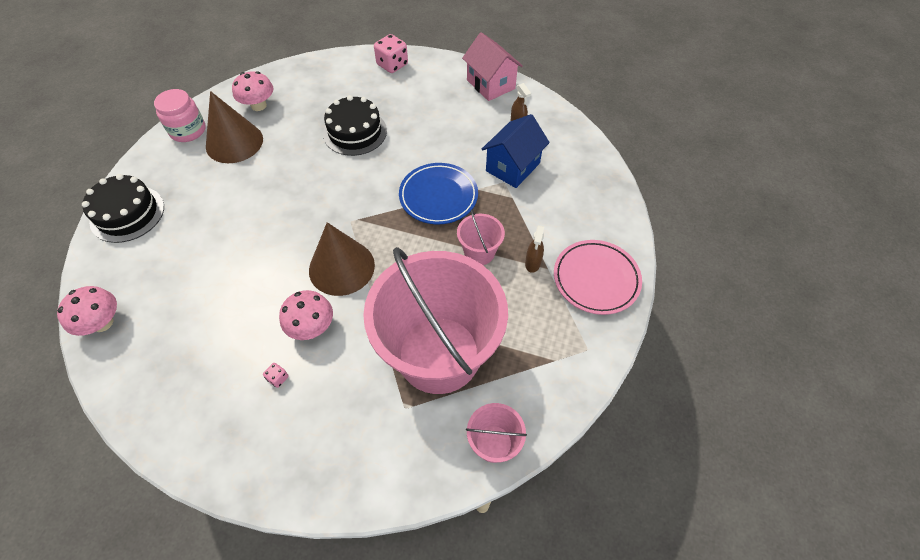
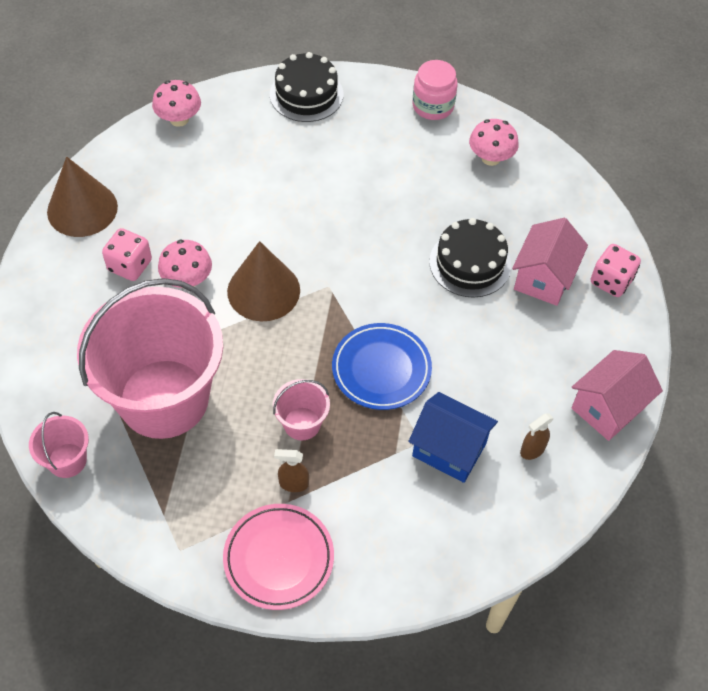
camera: 80 degrees right, 0 degrees up
(234, 142) = (424, 151): brown cone -> brown cone (82, 209)
(278, 378) = (130, 265): pink dice -> pink dice, size x2.17
(380, 96) = (544, 278): none -> pink house

